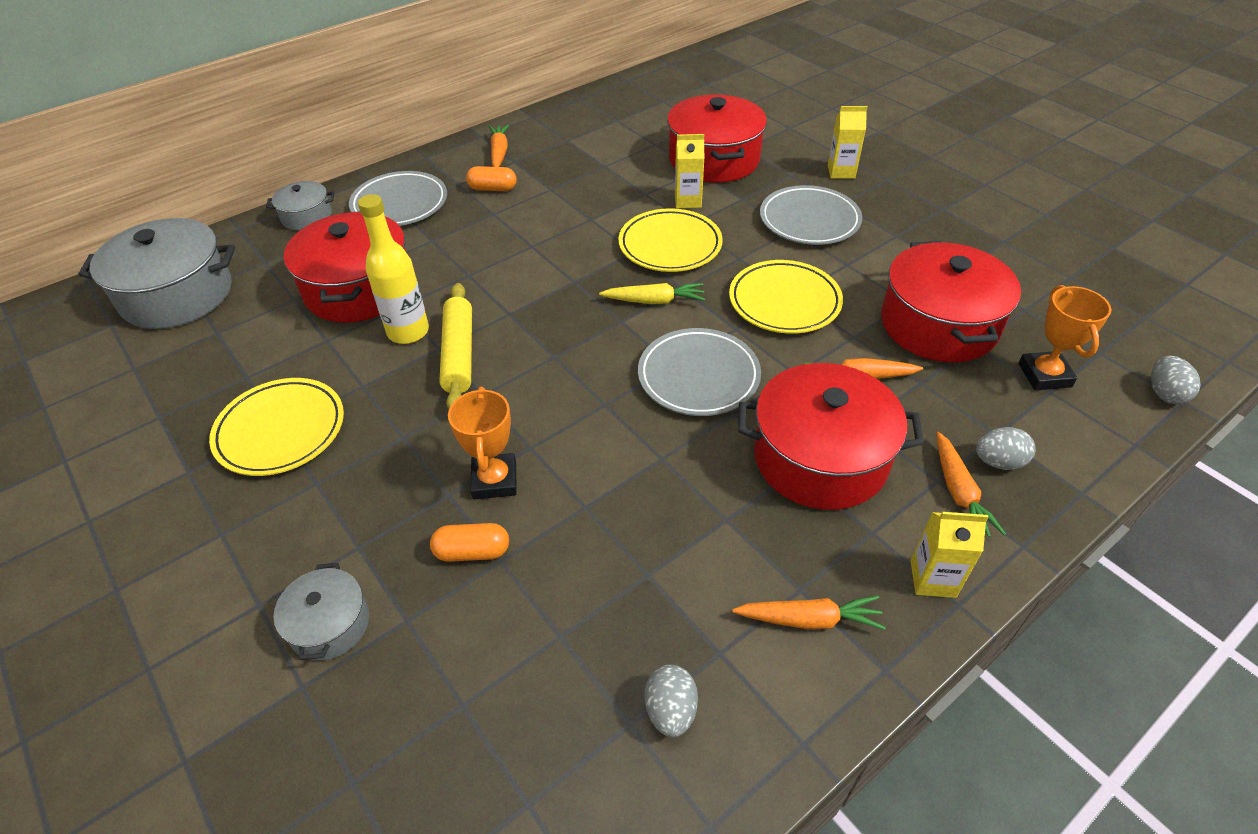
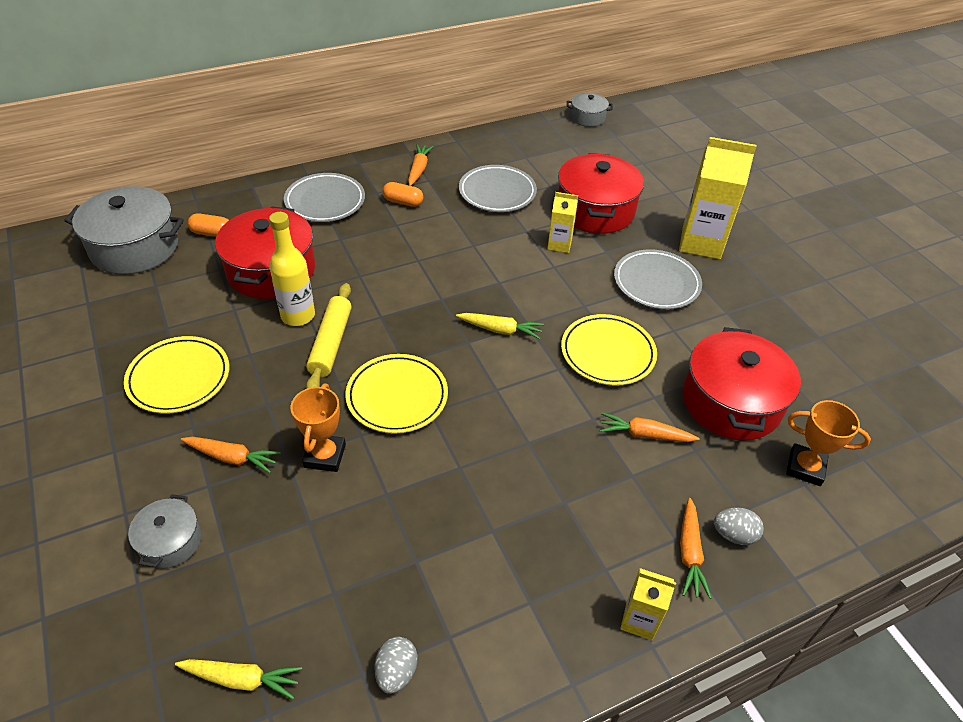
camera: 10 degrees right, 0 degrees up
(306, 216) = (250, 198): grey pot -> grey pot (587, 118)
(472, 551) = (290, 510): orange capsule -> orange capsule (212, 233)
(477, 770) = (241, 679): none -> yellow carrot
(670, 245) = (530, 282): yellow plate -> yellow plate (397, 397)
(698, 376) = (513, 404): grey plate -> grey plate (497, 192)
(809, 619) = (528, 628): orange carrot -> orange carrot (232, 457)
(820, 458) = (586, 497): red pot -> none
(841, 172) = (701, 243): yellow carton -> yellow carton, size x1.91
(1044, 375) = (805, 467): orange trophy -> orange trophy turned 75 degrees counterclockwise
(1164, 393) = (905, 508): grey egg -> none

